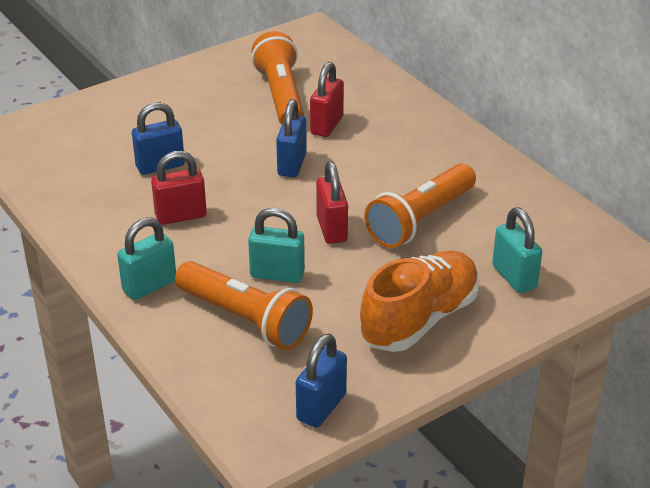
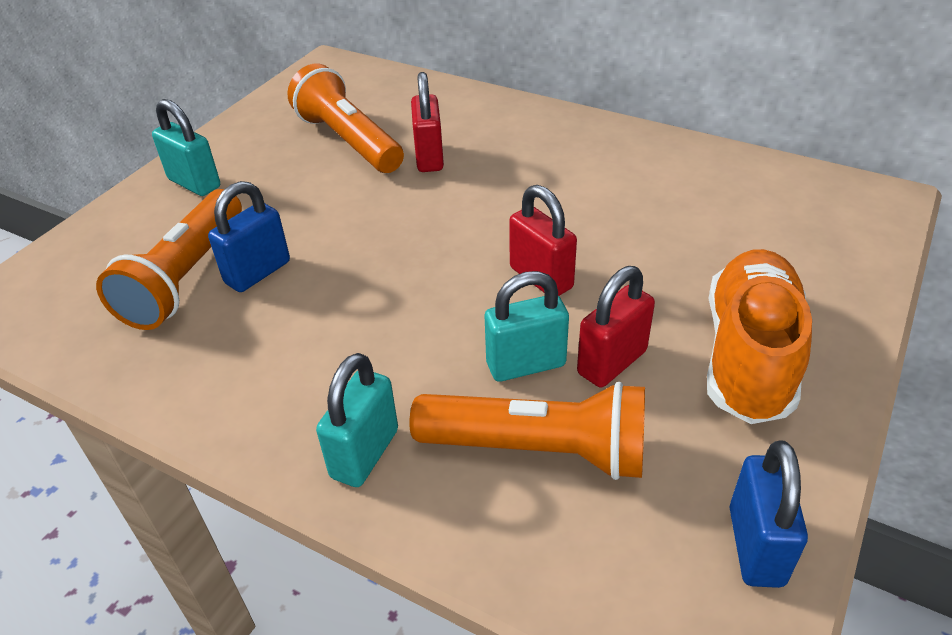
camera: 25 degrees left, 5 degrees up
(181, 216) = (334, 331): red padlock -> red padlock (612, 362)
(292, 164) = (426, 215): blue padlock -> none
(420, 220) = (630, 230): orange flashlight -> orange flashlight (185, 277)
(514, 277) = (794, 260): turquoise padlock -> turquoise padlock (194, 183)

